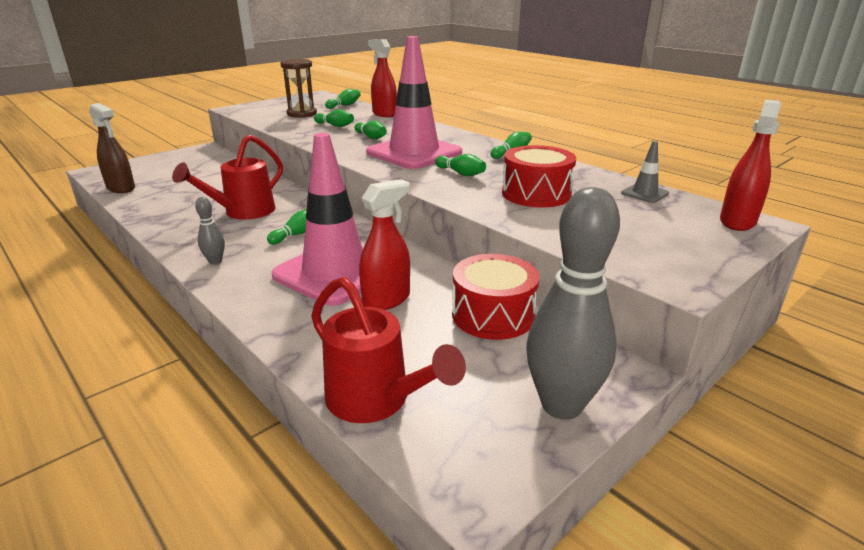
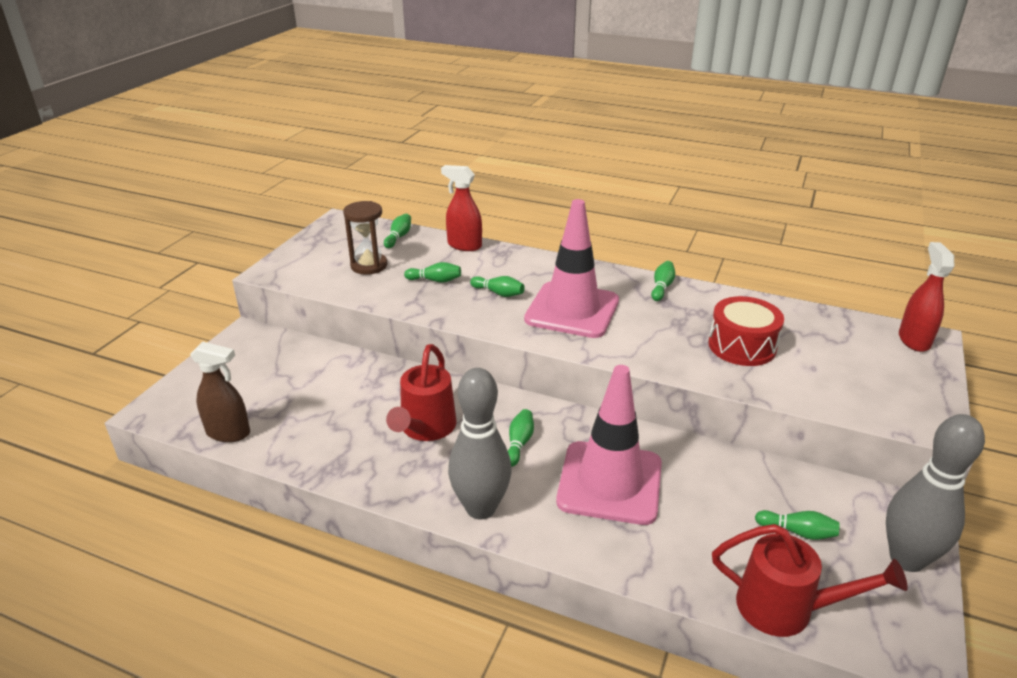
camera: 25 degrees left, 5 degrees up
(215, 261) = (481, 508): grey bowling pin -> grey bowling pin, size x2.27
(387, 300) = (688, 500): red spray bottle -> none
(461, 173) = (650, 333): green bowling pin -> green bowling pin (798, 532)
(493, 315) = (784, 487): red drum -> none
(644, 193) = (822, 321): grey traffic cone -> none

